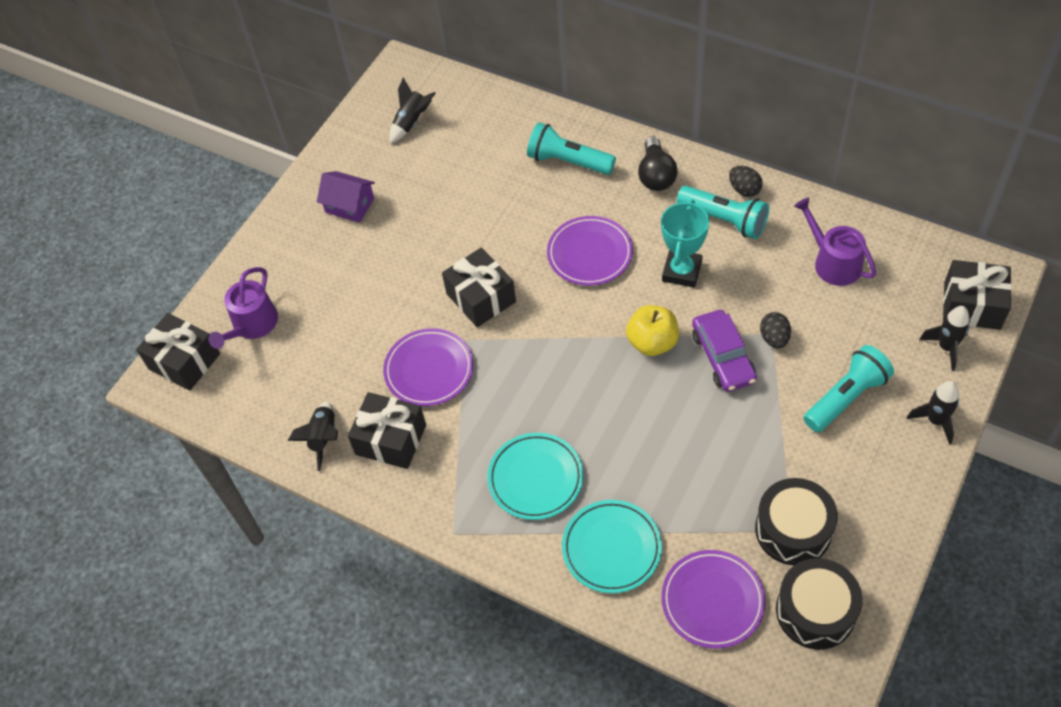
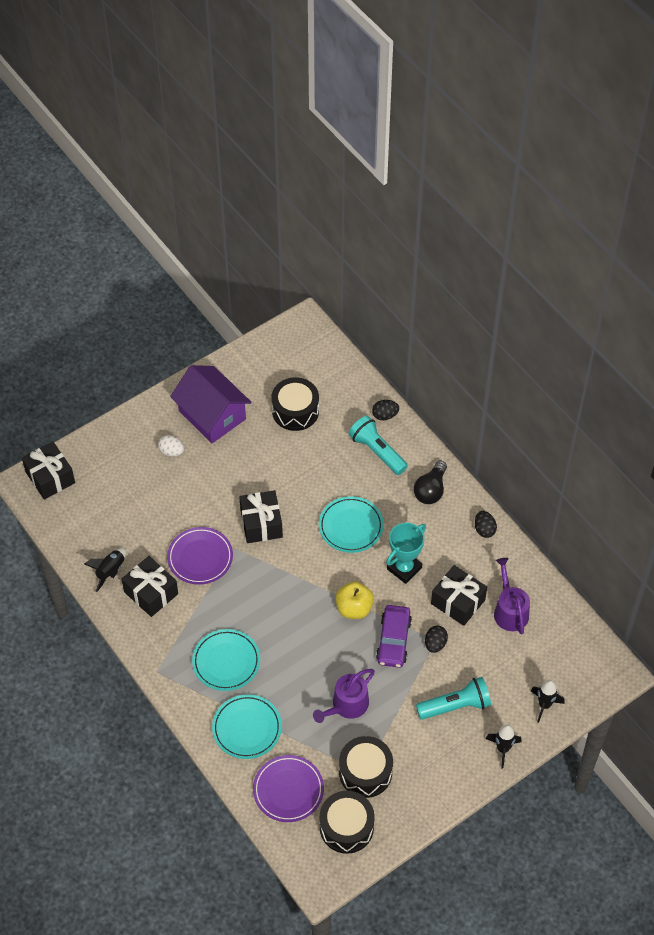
camera: 20 degrees right, 0 degrees up
(252, 325) = (105, 472): purple watering can -> purple watering can (347, 705)
(323, 266) = (171, 451): none -> white egg
(350, 205) = (212, 415): purple house -> purple house, size x1.76
(412, 122) = (287, 371): black rocket -> none
(446, 160) = (295, 411): none -> black drum
(553, 121) = (385, 415): none -> black egg
(590, 254) = (351, 526): purple plate -> turquoise plate
(724, 220) = (456, 545): turquoise flashlight -> none
(972, 305) = (582, 685): black gift -> black gift (458, 602)

